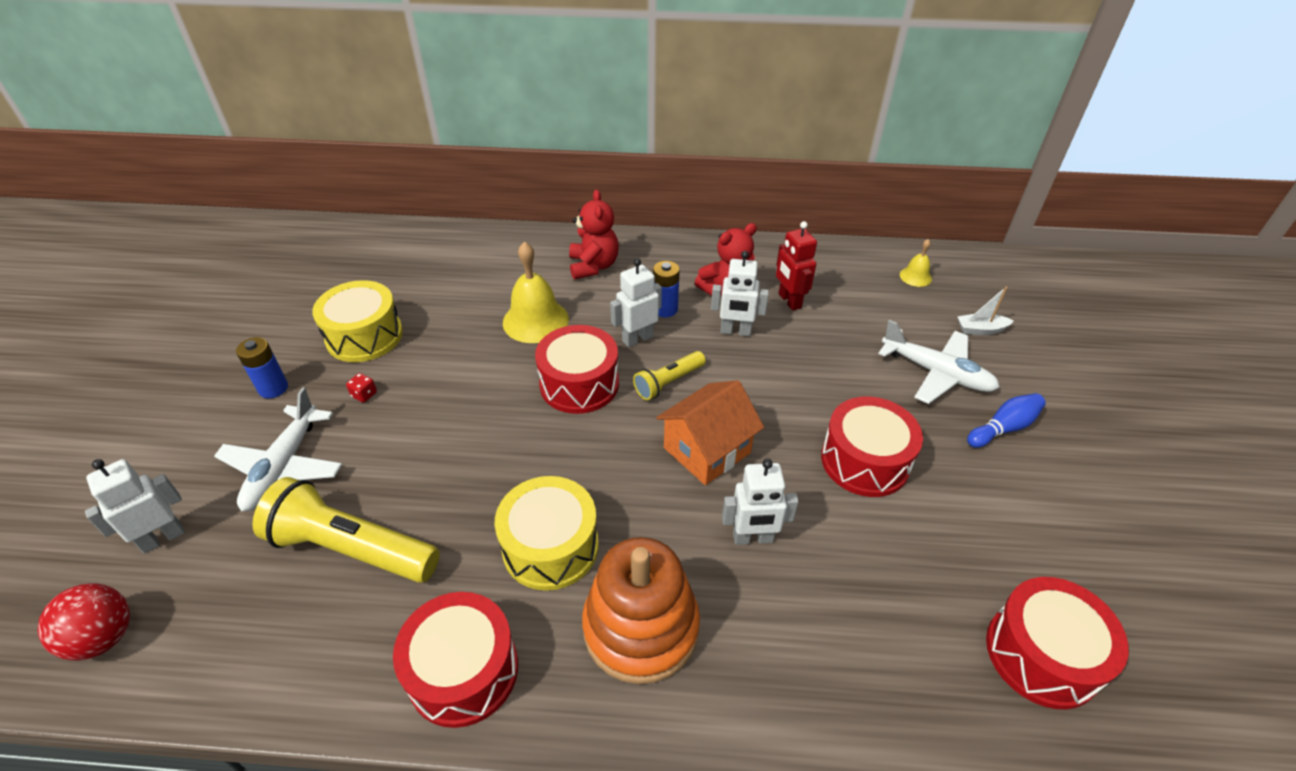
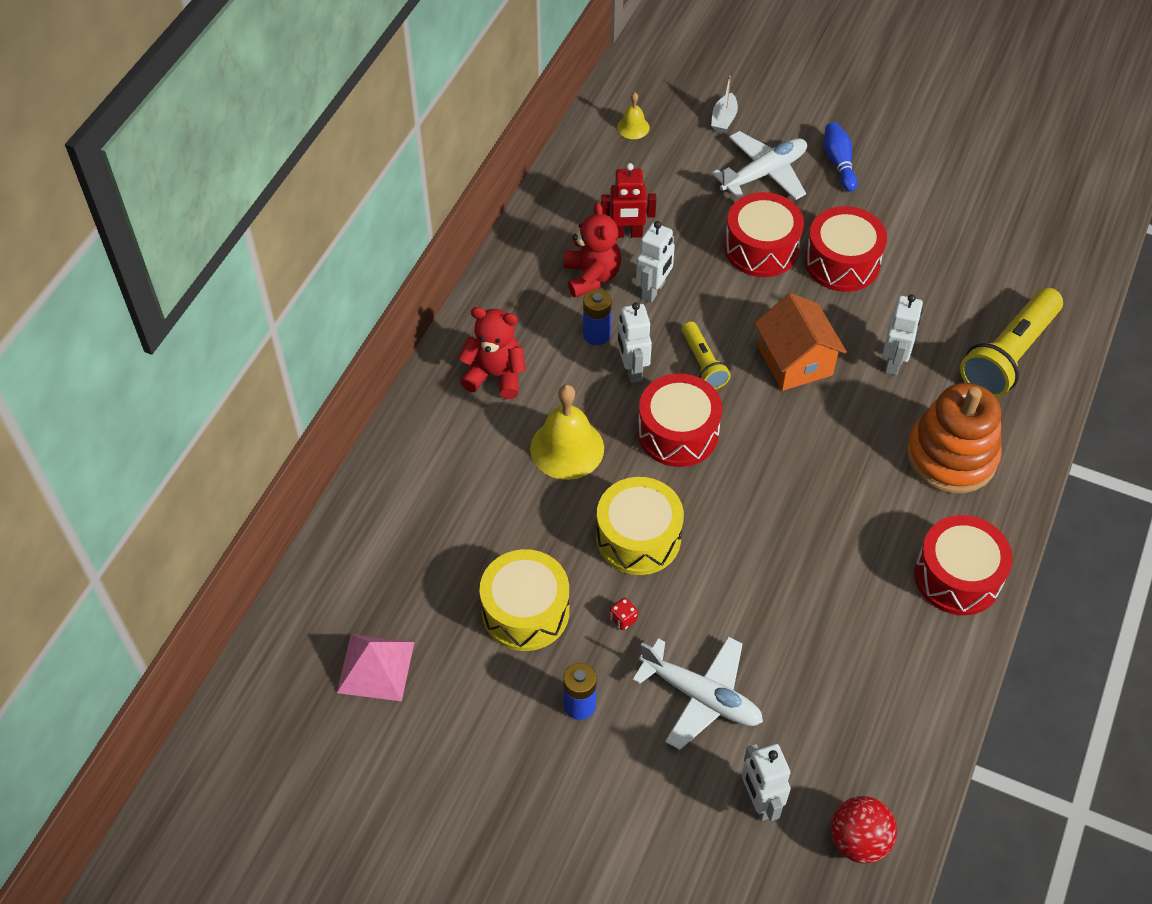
camera: 70 degrees left, 10 degrees up
(305, 275) = (375, 667): none -> pink pyramid
(352, 548) = (819, 644): yellow flashlight -> yellow flashlight (1009, 355)
(550, 546) = (861, 497): yellow drum -> yellow drum (638, 537)
(1042, 654) = (1029, 243): red drum -> red drum (761, 248)

